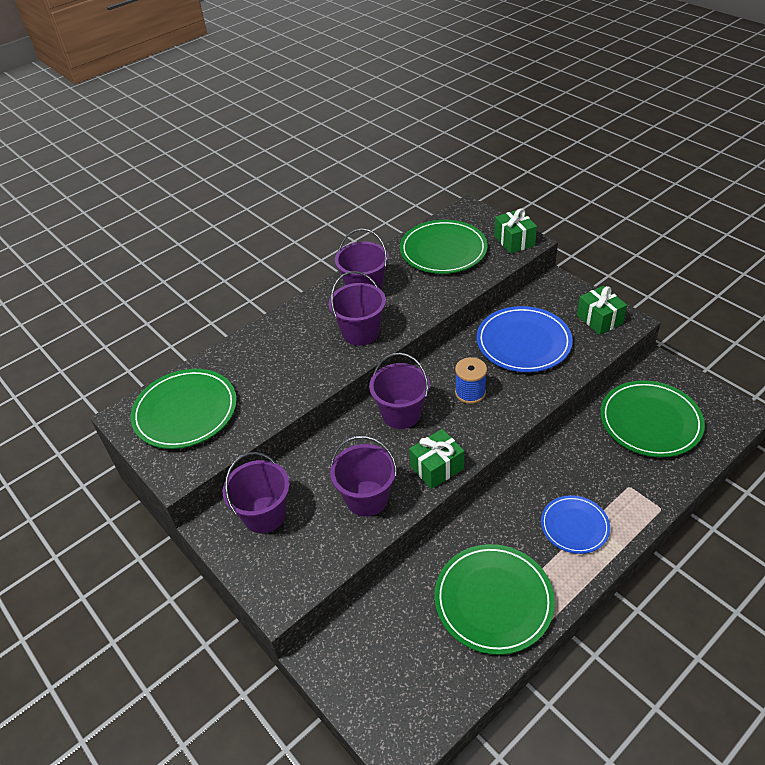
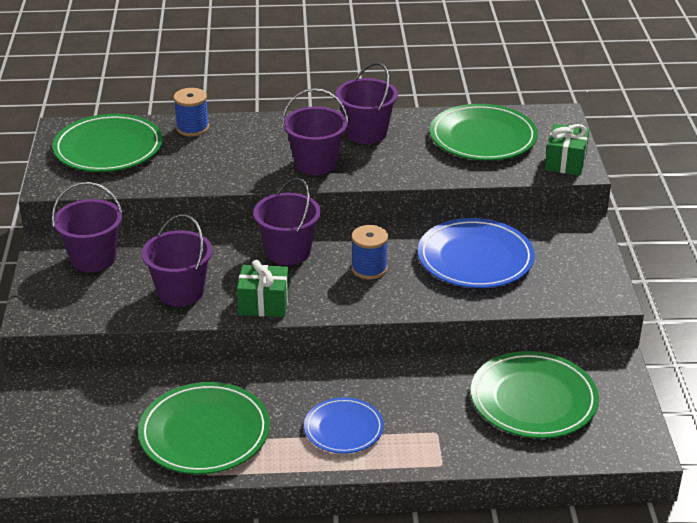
camera: 35 degrees right, 10 degrees down
(233, 355) = (192, 128): none -> blue spool
(599, 319) = (580, 279): green gift -> none

